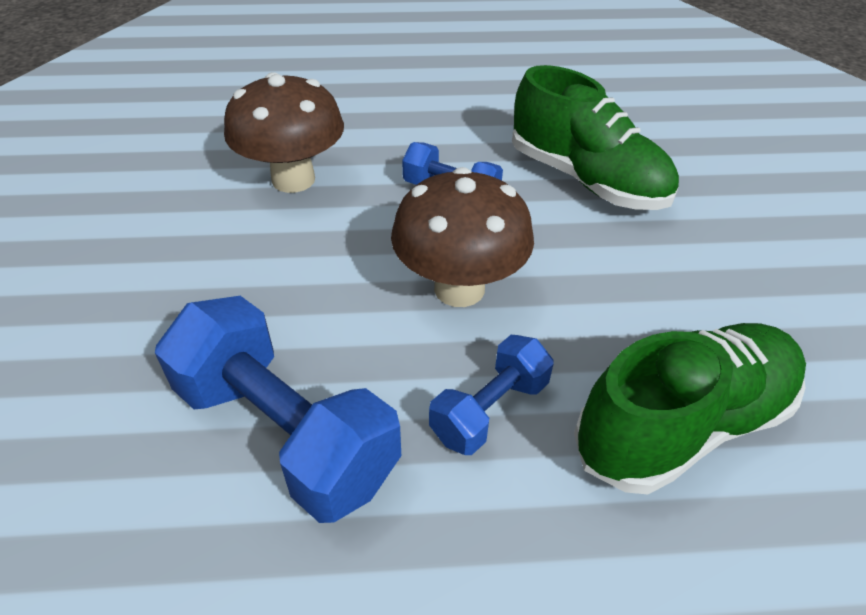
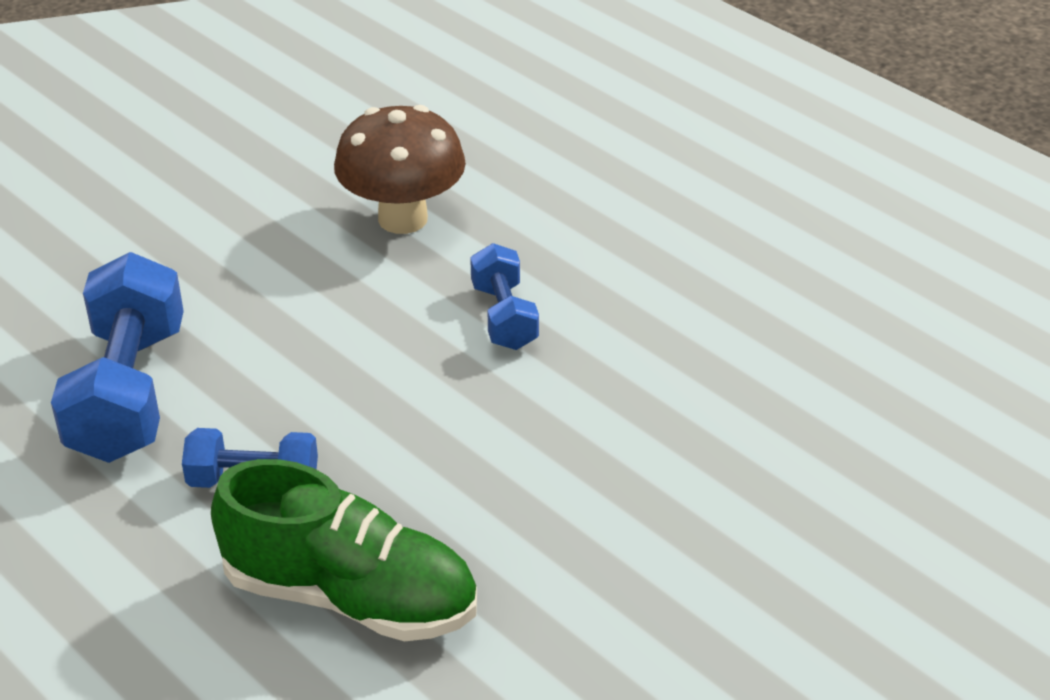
camera: 50 degrees right, 5 degrees down
(459, 288) = (373, 393): brown mushroom -> none
(586, 180) = (641, 392): green shoe -> none

